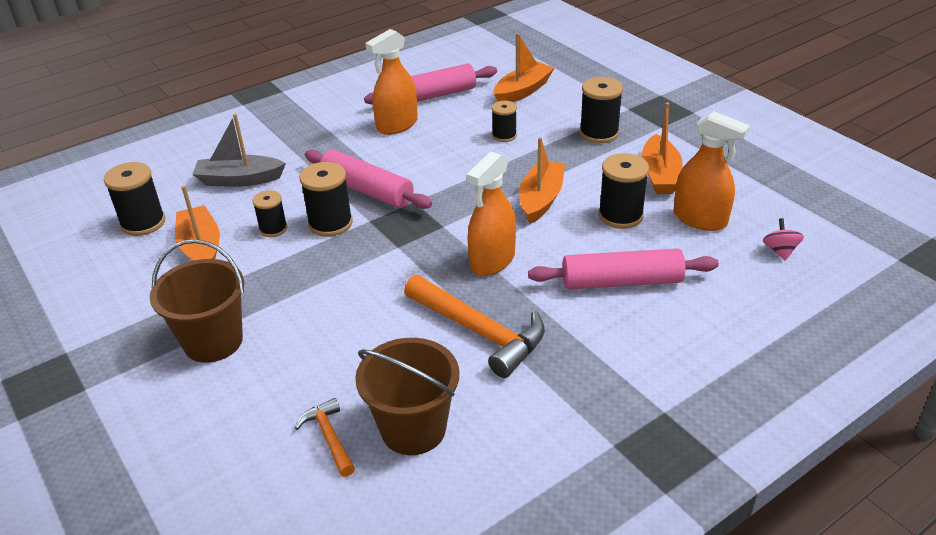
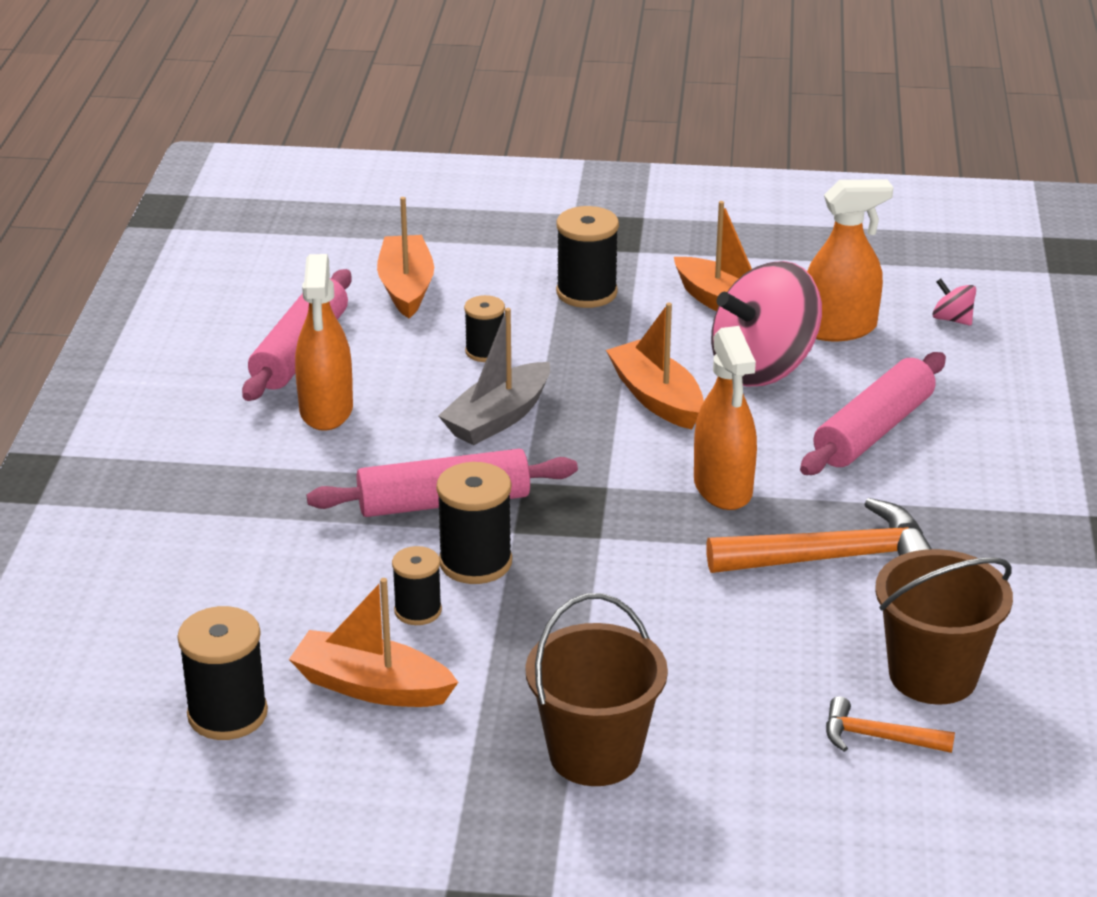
camera: 50 degrees left, 5 degrees down
(239, 180) = (250, 589): grey boat -> grey boat (498, 418)
(620, 215) = (763, 368): black spool -> pink spinning top

